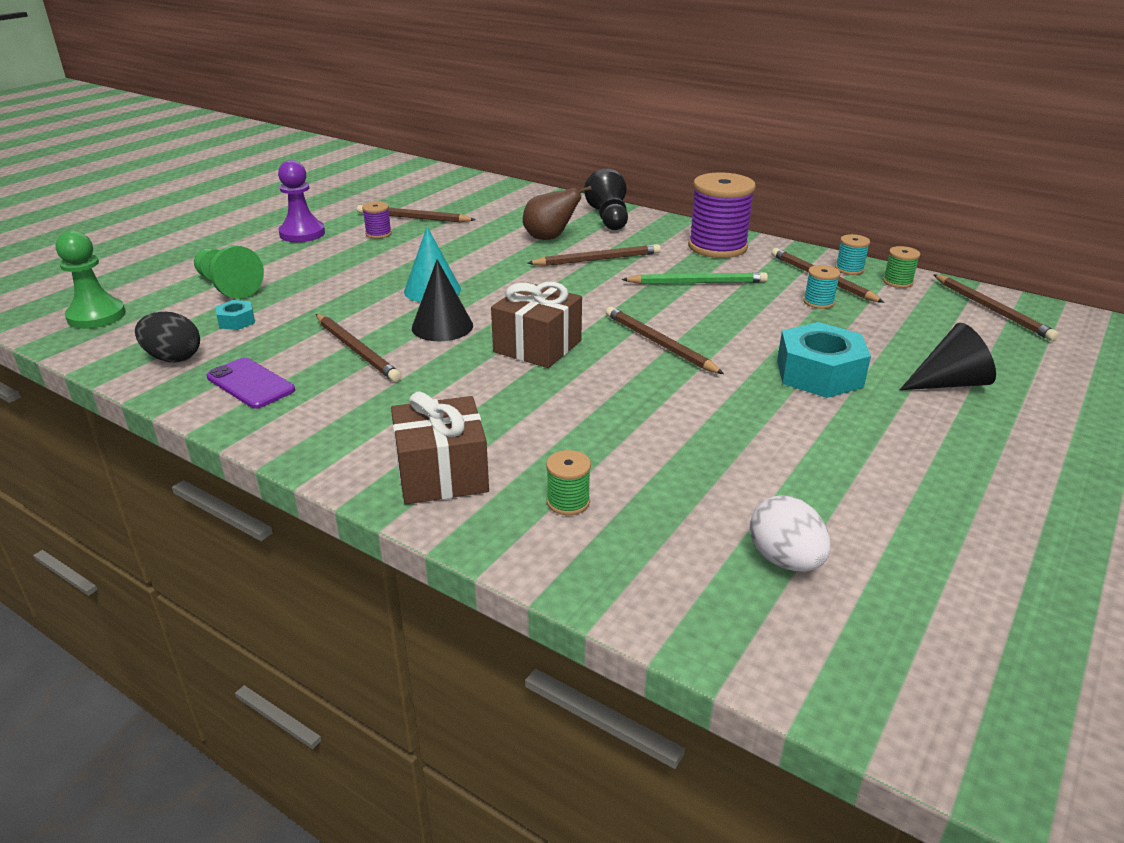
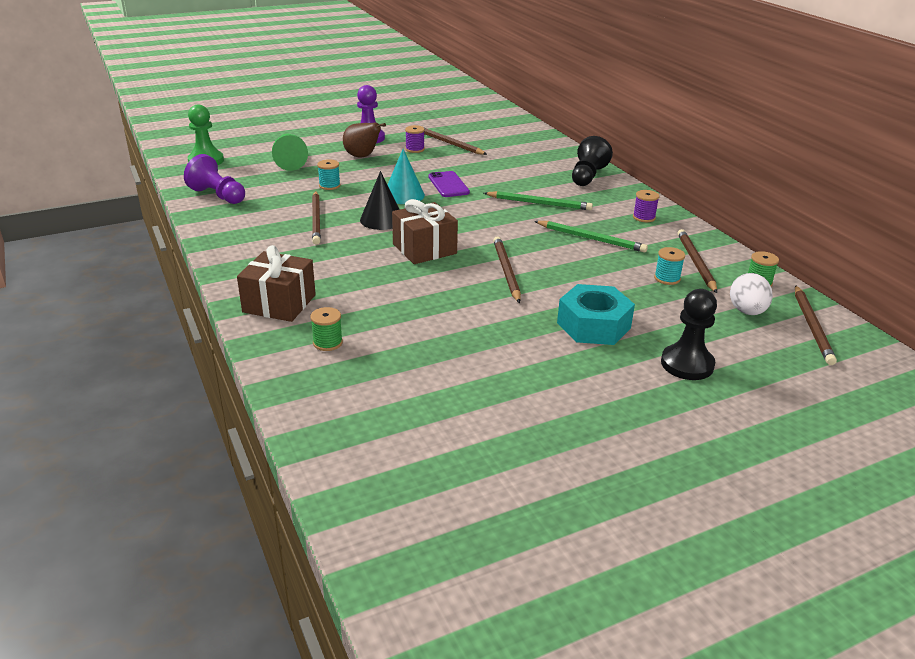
camera: 30 degrees right, 0 degrees up
(173, 358) = (218, 196): black egg -> purple pawn
(236, 321) = (272, 183): turquoise nut -> none
(250, 383) = (240, 222): purple phone -> purple phone (448, 185)
(549, 238) = (525, 180): brown pear -> brown pear (362, 156)
(597, 259) = (539, 203): brown pencil -> green pencil
(717, 247) = (644, 217): purple spool -> purple spool, size x0.45
(785, 560) = (409, 421): white egg -> white egg (747, 311)
(849, 269) = (730, 262): turquoise spool -> turquoise spool (329, 186)
(949, 383) = (687, 364): black cone -> black pawn

